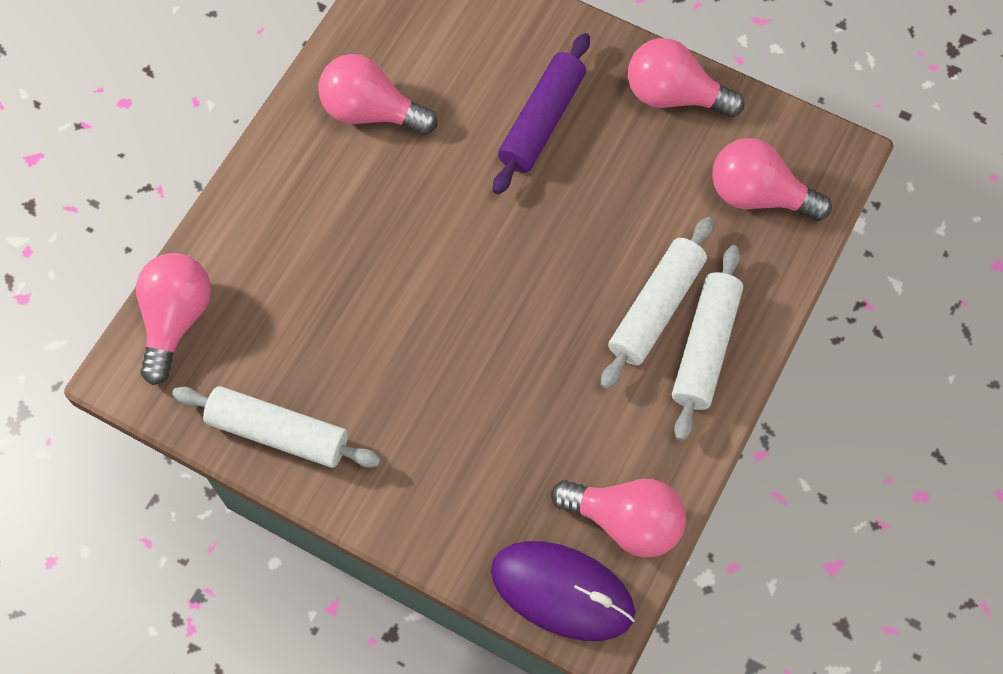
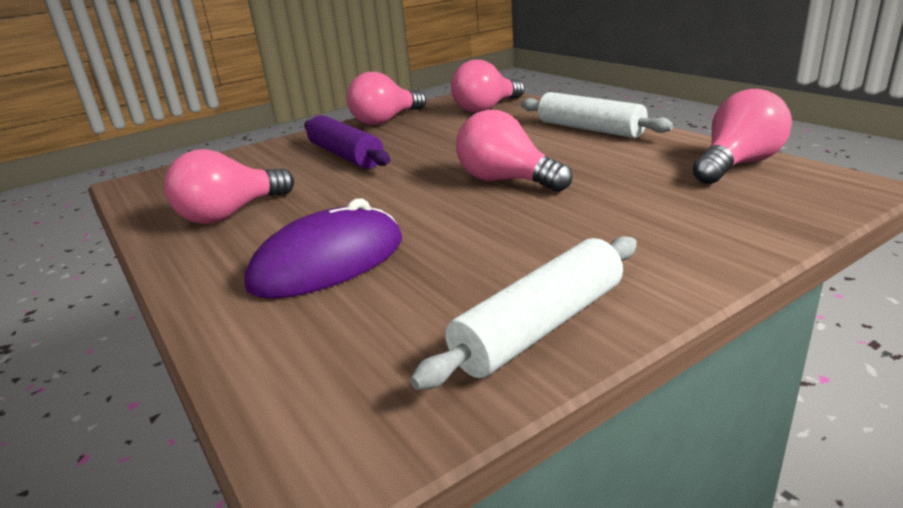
camera: 60 degrees left, 40 degrees down
(176, 320) = (294, 384): pink light bulb -> pink light bulb (506, 181)
(562, 591) = (812, 195): purple mouse -> purple mouse (328, 263)
(655, 308) = (544, 139): white rolling pin -> none

